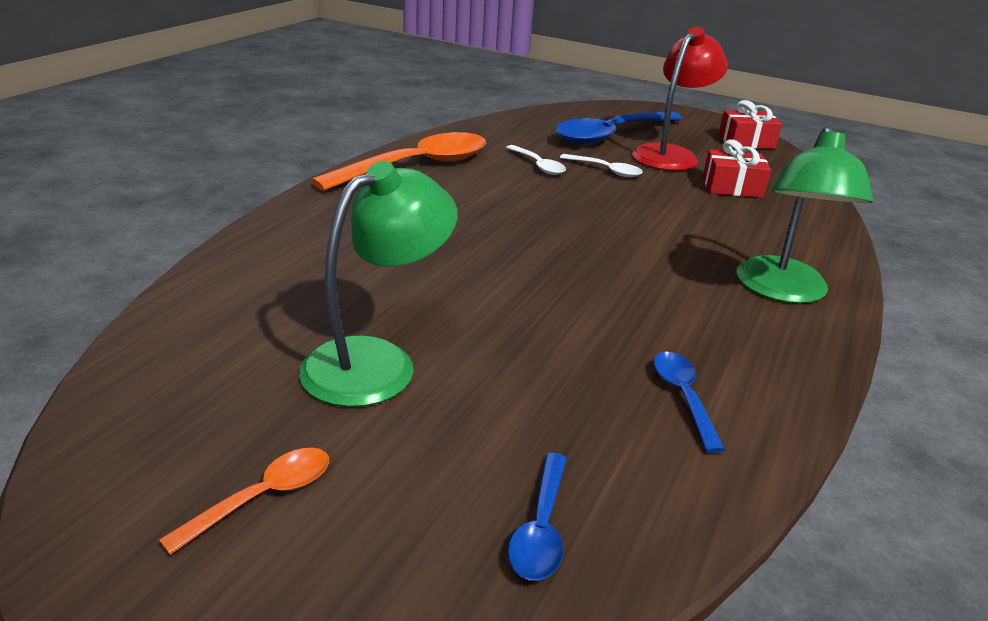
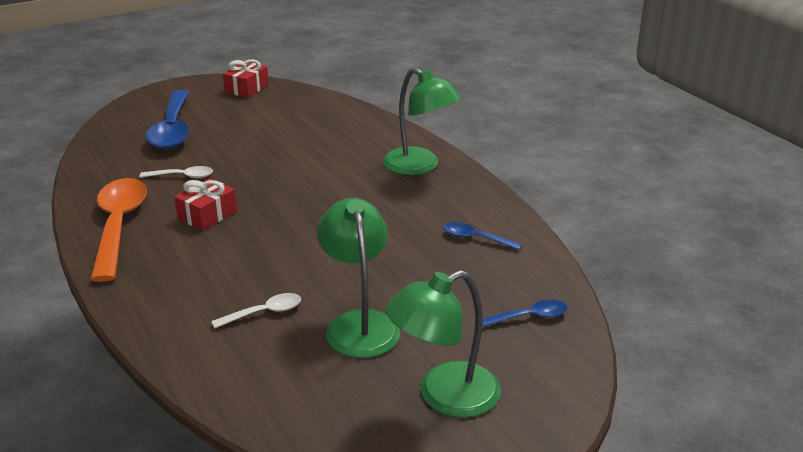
camera: 55 degrees left, 0 degrees up
(263, 497) = (444, 396): orange spoon -> green lamp
(541, 528) = (529, 317): blue spoon -> blue spoon turned 60 degrees counterclockwise
(606, 170) = (222, 155): white spoon -> white spoon (264, 313)
(670, 154) = (230, 122): red lamp -> none
(732, 187) = (298, 124): red gift -> red gift (207, 215)

